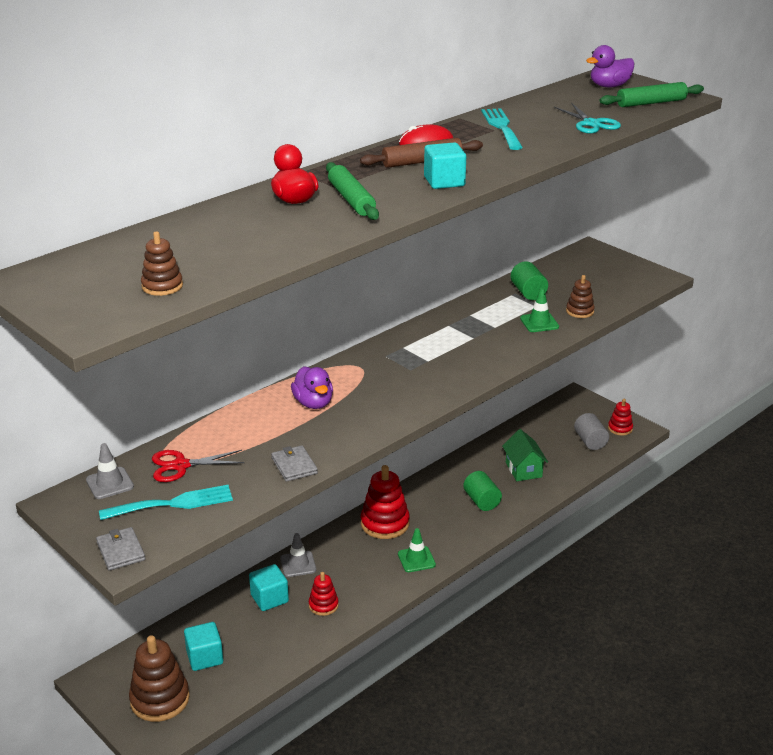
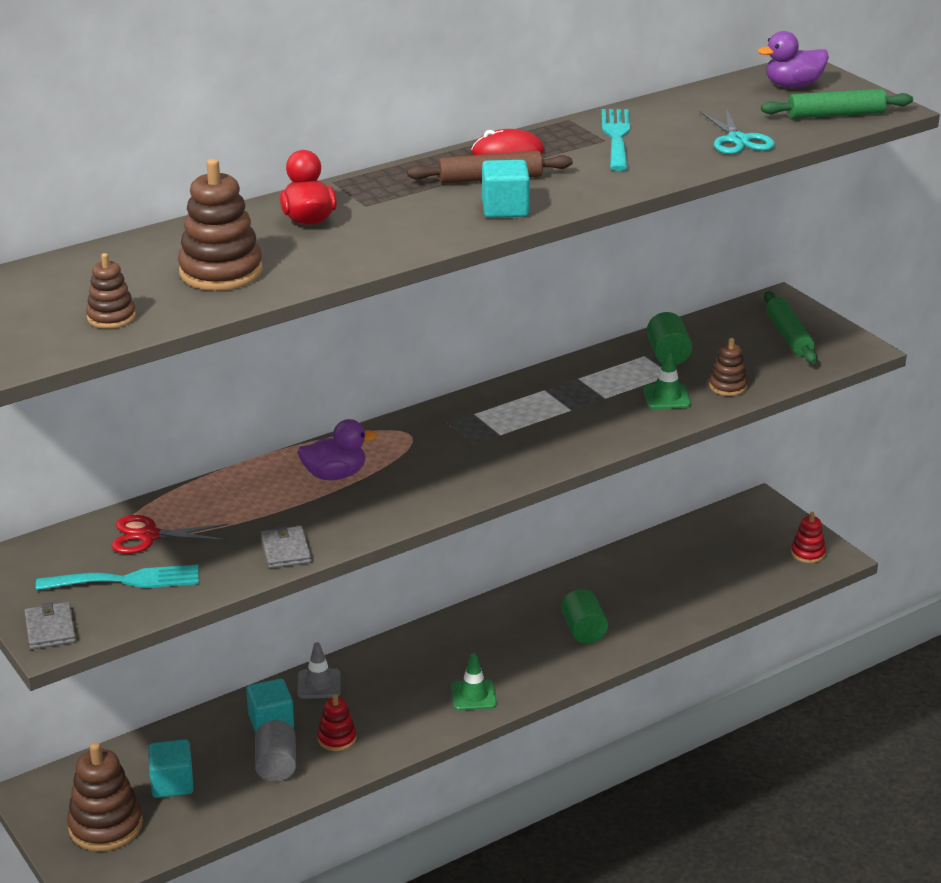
camera: 10 degrees right, 0 degrees up
(110, 483) = (59, 548): grey traffic cone -> none
(240, 244) = (221, 272): none -> brown stacking toy
(313, 403) = (335, 475): purple duck -> purple duck turned 90 degrees counterclockwise
(351, 199) = (378, 224): green rolling pin -> green rolling pin (789, 336)
(385, 523) = (446, 645): red stacking toy -> none
(523, 469) = (654, 595): green house -> none
(590, 441) = (759, 567): grey cylinder -> grey cylinder (276, 766)

